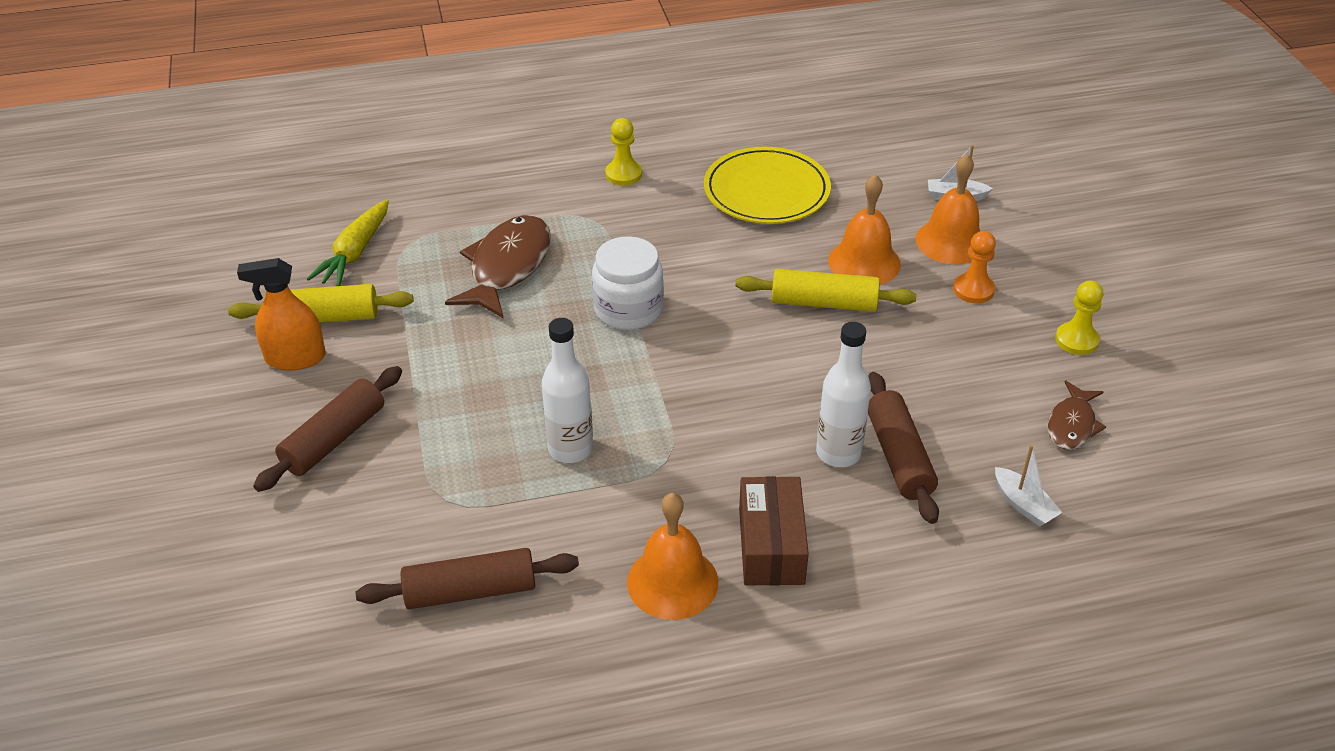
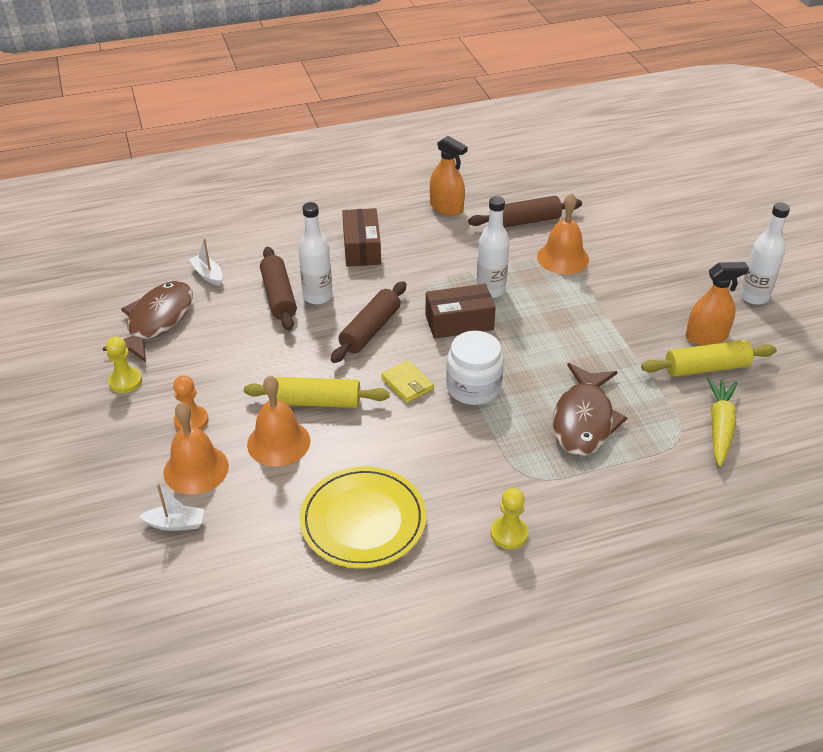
camera: 175 degrees right, 0 degrees up
(182, 415) = (754, 296): none -> white bottle
(334, 439) = (644, 288): brown rolling pin -> brown rolling pin (370, 330)
(607, 637) = (446, 207): none -> orange spray bottle
(629, 398) = (459, 322): none -> brown box
(672, 582) = (416, 230): orange bell -> orange bell (563, 258)
(711, 318) = (407, 384): none -> yellow wallet
(1072, 424) = (157, 321): brown fish -> brown fish, size x1.76

